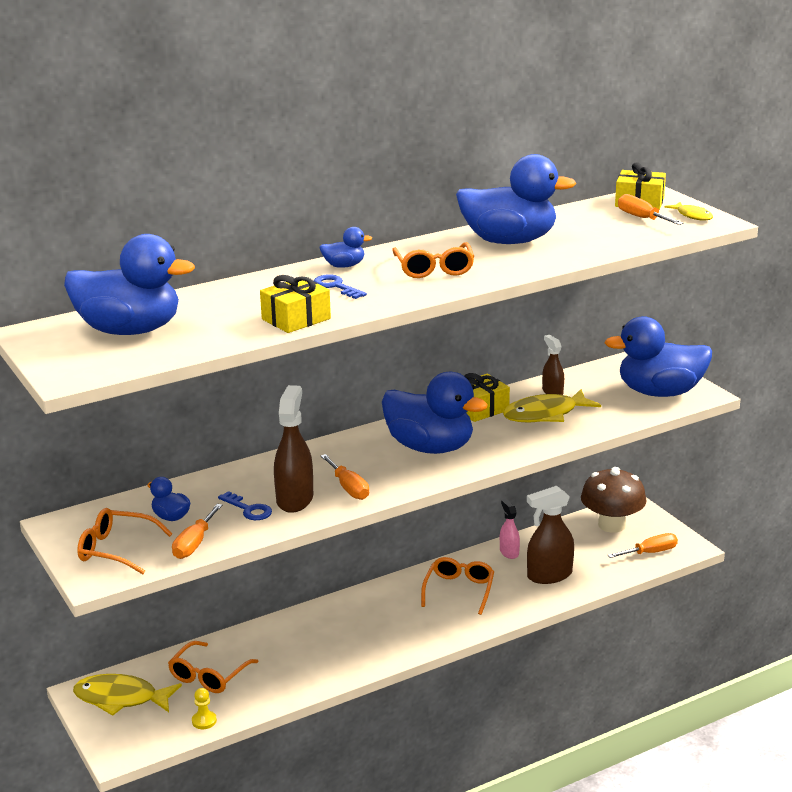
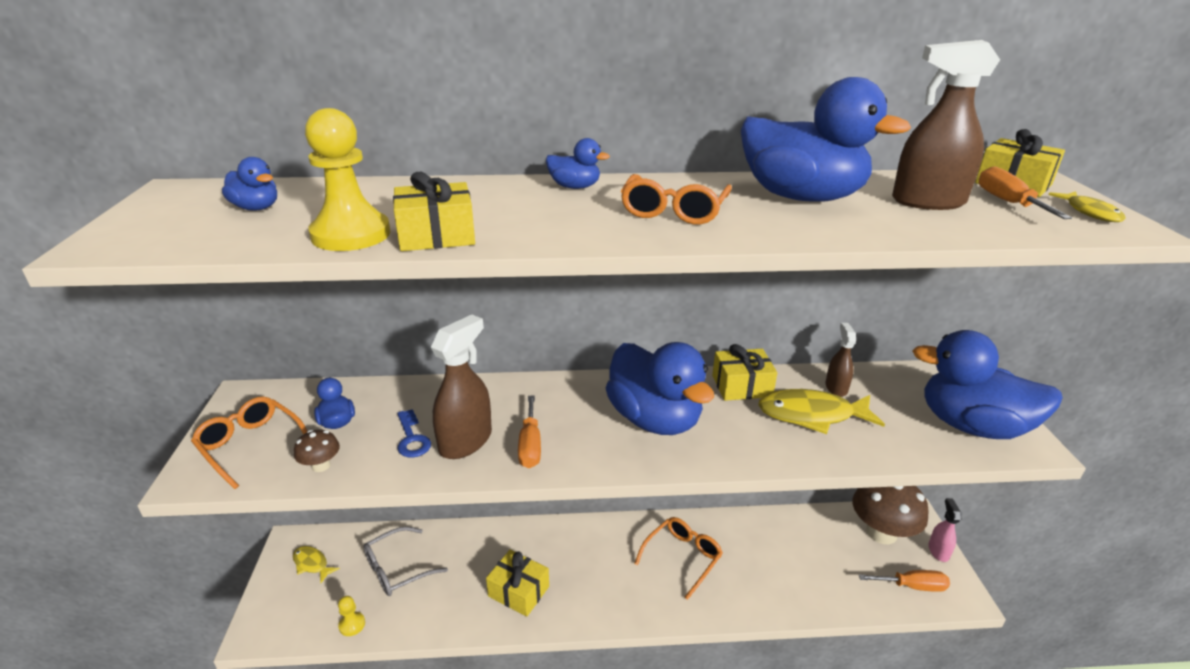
camera: 25 degrees right, 5 degrees up
(121, 698) = (312, 564): yellow fish -> yellow fish, size x0.54
(130, 330) = (256, 208): blue duck -> blue duck, size x0.44
(194, 544) = (321, 465): orange screwdriver -> brown mushroom
(208, 676) = (397, 569): orange glasses -> grey glasses
(235, 331) = (351, 234): none -> yellow pawn
(334, 654) = (518, 591): none -> yellow gift
(336, 286) = (535, 207): blue key -> none
(509, 552) = (756, 528): pink spray bottle -> pink spray bottle (938, 551)
(549, 575) = (784, 574): brown spray bottle -> brown spray bottle (927, 202)

